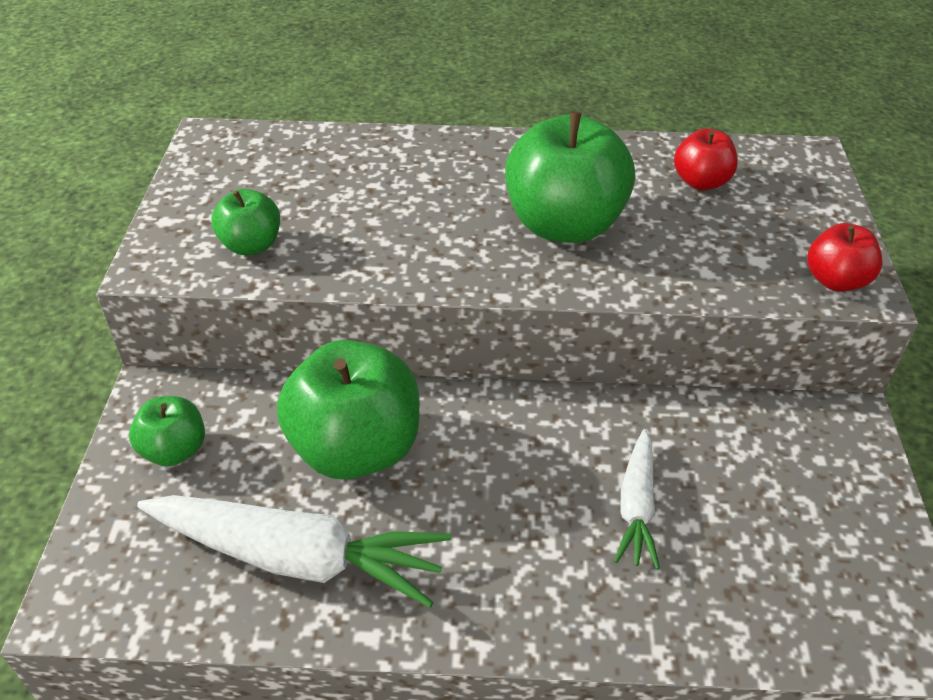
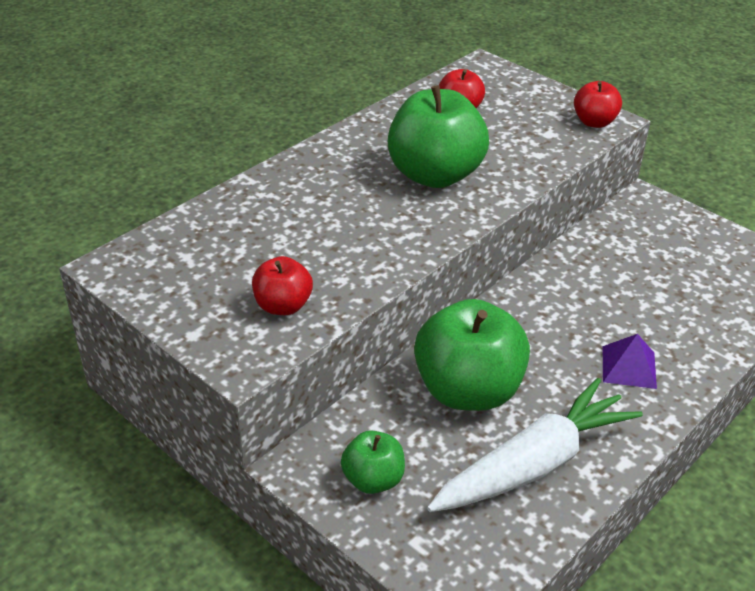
camera: 50 degrees left, 5 degrees down
(251, 245) = (283, 306): green apple -> red apple
(529, 559) = (628, 367): none -> purple pyramid
(636, 506) = (630, 306): white carrot -> none

